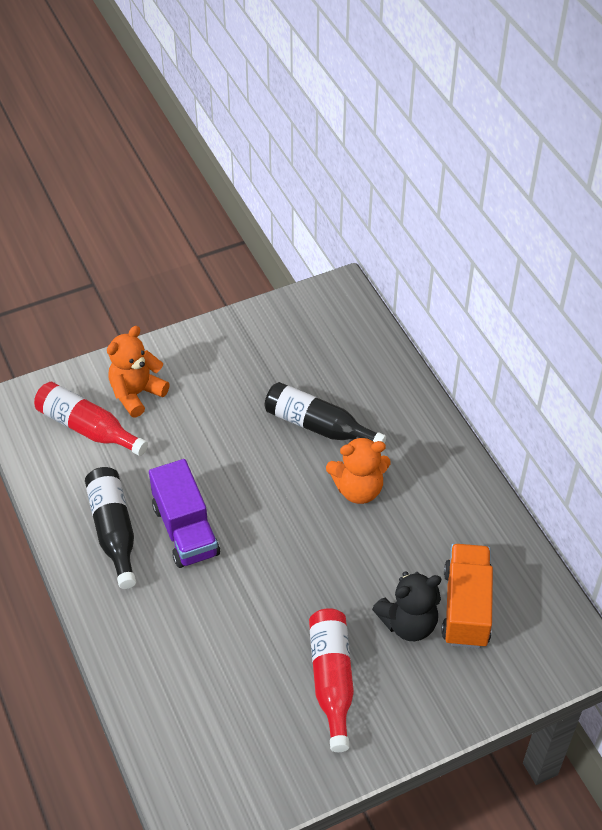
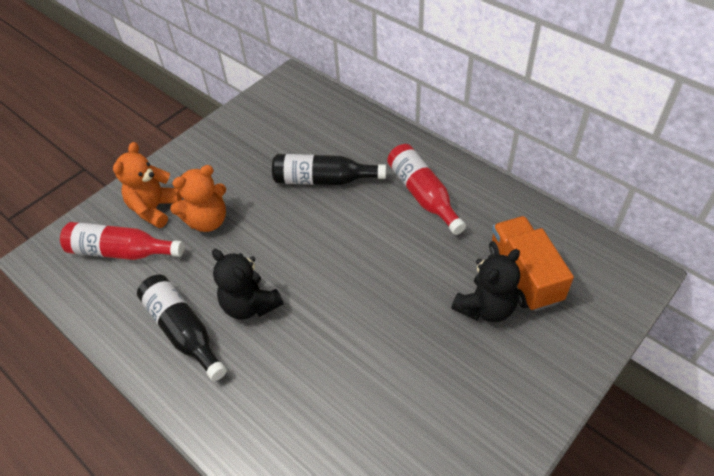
camera: 20 degrees left, 0 degrees up
(185, 530) = (250, 305): purple truck -> black teddy bear
(332, 680) = (449, 385): red bottle -> red bottle (423, 195)
(358, 489) = (382, 216): orange teddy bear -> orange teddy bear (207, 221)

